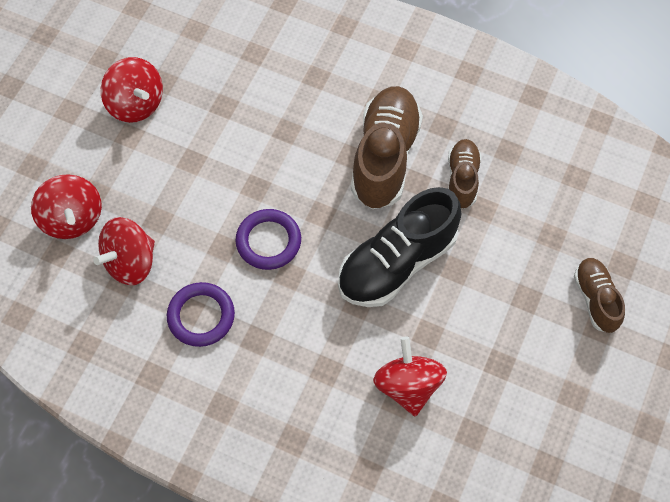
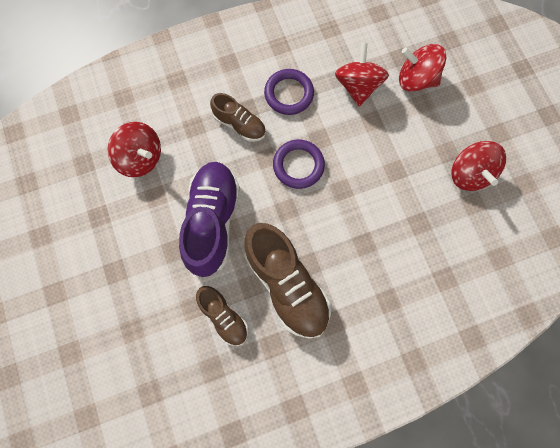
camera: 135 degrees right, 10 degrees up
(136, 104) = (469, 174): red spinning top -> red spinning top turned 105 degrees counterclockwise
(397, 263) = (212, 221): black shoe -> purple shoe
(595, 299) = (70, 311): brown shoe -> brown shoe (240, 124)

